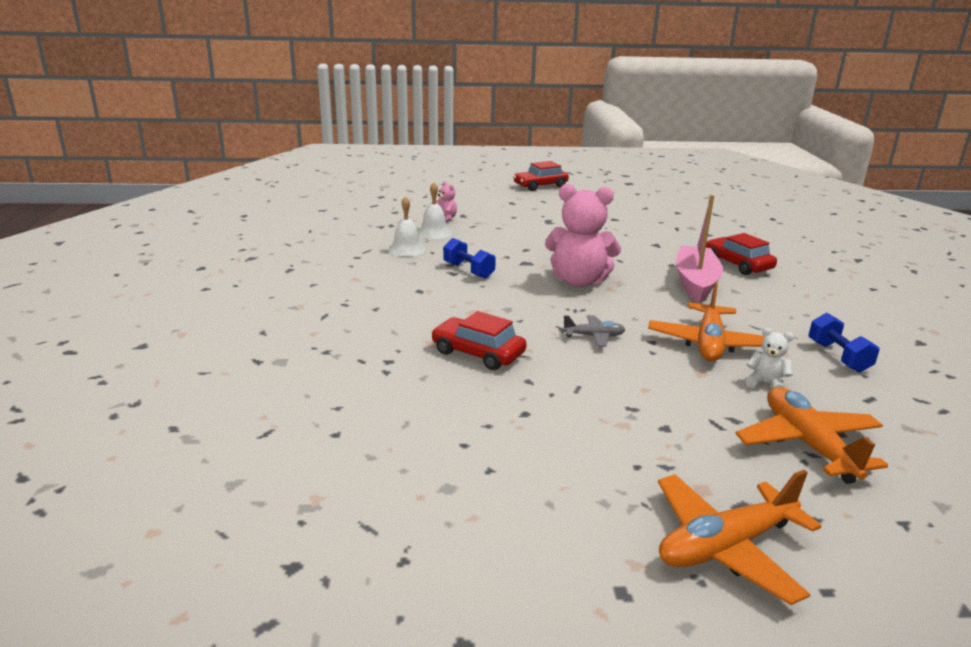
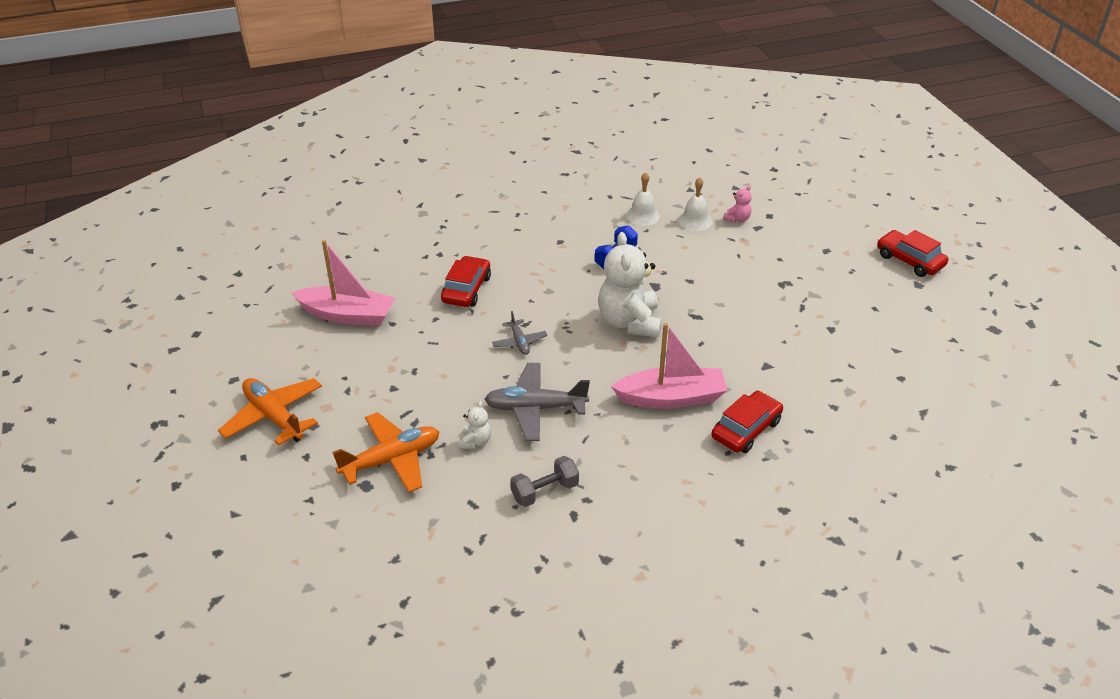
camera: 75 degrees right, 15 degrees up
(489, 449) = (347, 315): none -> pink boat
(579, 281) = (629, 322): pink teddy bear -> white teddy bear
(709, 343) = (535, 408): orange plane -> grey plane
(838, 357) = (545, 491): blue dumbbell -> grey dumbbell

